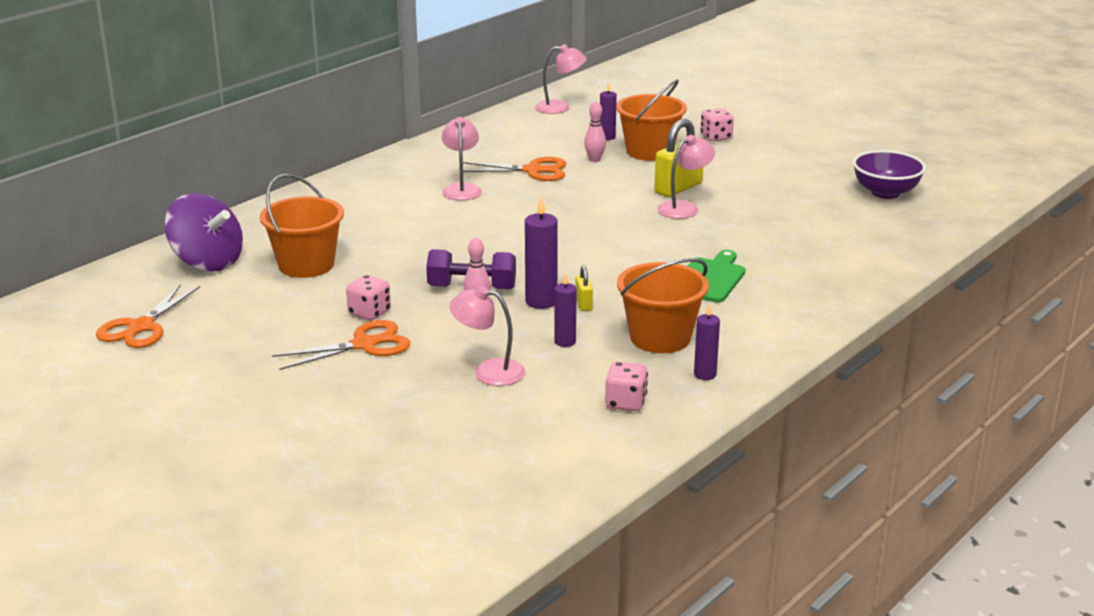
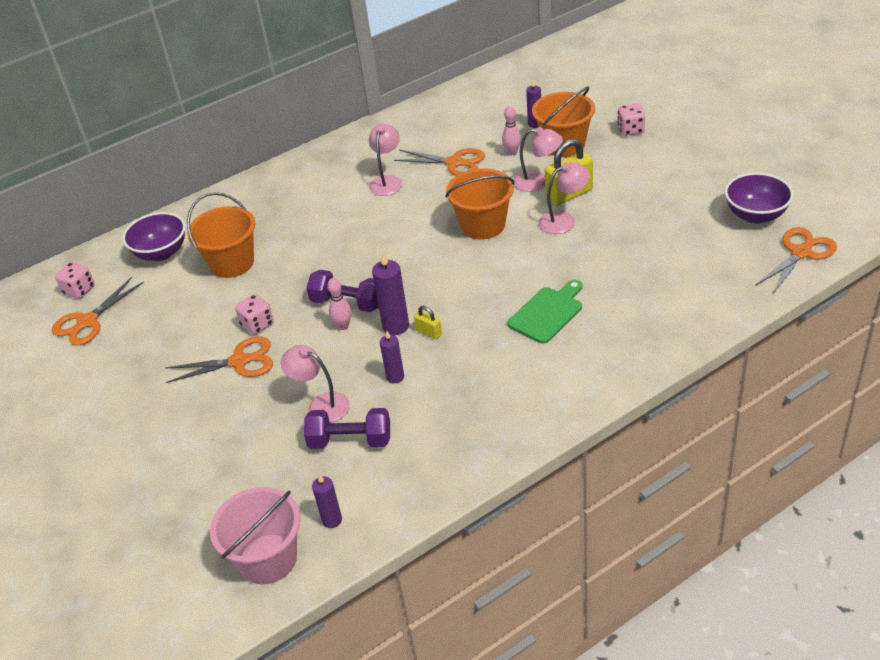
camera: 20 degrees right, 15 degrees up
(207, 262) = (161, 253): purple spinning top -> purple bowl
(498, 504) = (268, 559): none -> pink bucket
(542, 397) = (350, 441): none -> purple dumbbell
(560, 107) = (510, 83): pink lamp -> pink lamp (538, 182)
(583, 304) = (429, 333): yellow padlock -> yellow padlock turned 60 degrees counterclockwise
(625, 403) = (414, 457): pink dice -> pink dice (79, 290)
(660, 338) = (475, 382): orange bucket -> orange bucket (483, 225)
(705, 374) = (493, 431): purple candle -> purple candle (332, 520)
(948, 217) = (801, 253): none -> orange scissors

